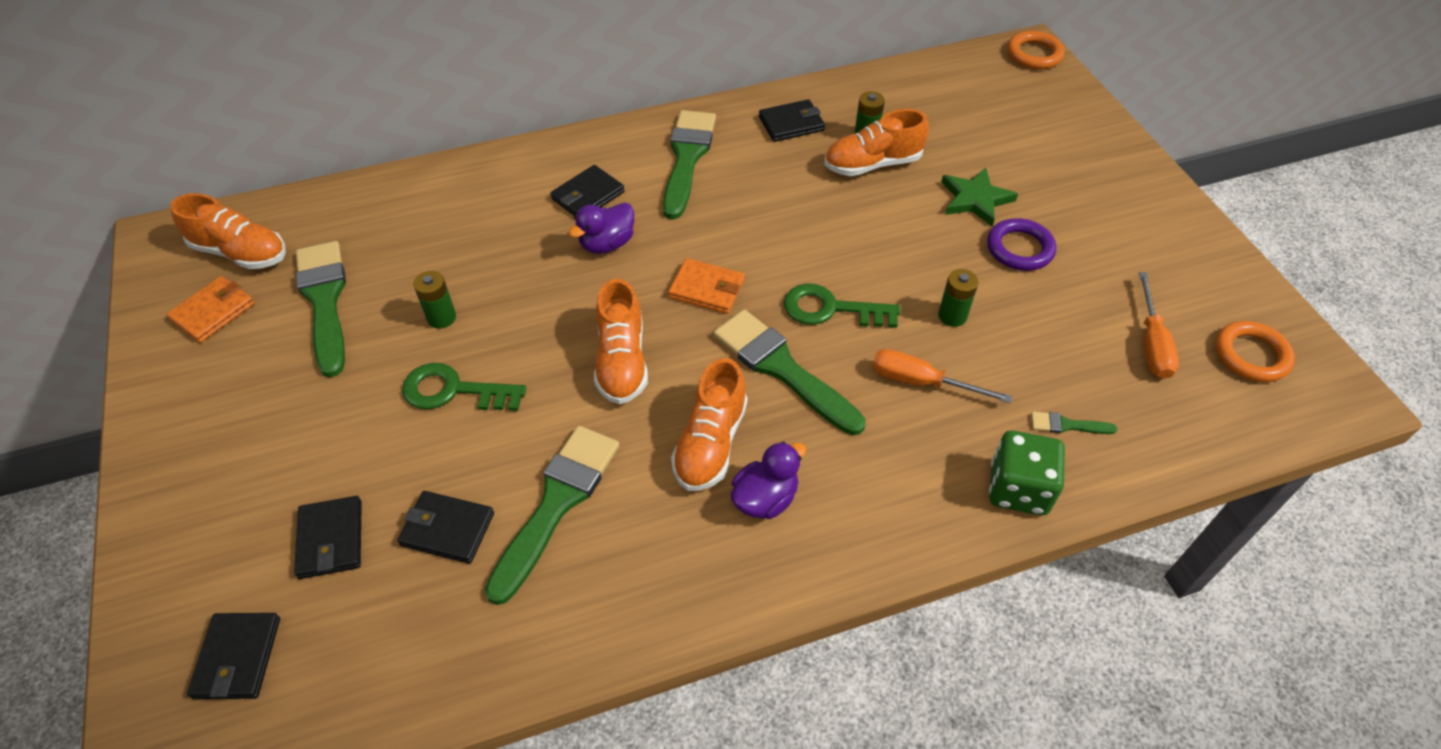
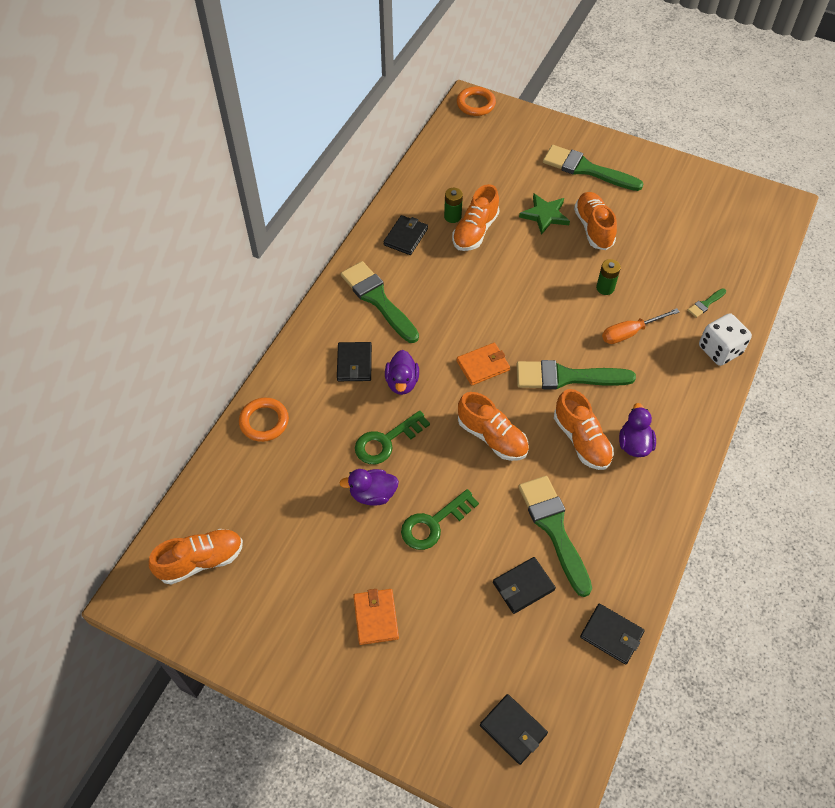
camera: 45 degrees left, 5 degrees up
(213, 312) = (239, 604): orange wallet -> orange wallet (376, 617)
(325, 301) = (295, 542): green brush -> green brush (586, 169)
(331, 539) = (478, 643): black wallet -> black wallet (611, 635)
(441, 317) = (373, 494): green battery -> purple duck
(831, 309) = (551, 328): green key -> green key (386, 441)
(1018, 489) = (719, 350): green dice -> white dice
(1019, 249) = (593, 228): purple ring -> orange shoe
(1151, 343) = (694, 236): orange screwdriver -> none
(1251, 355) = (735, 211): orange ring -> orange ring (264, 421)

